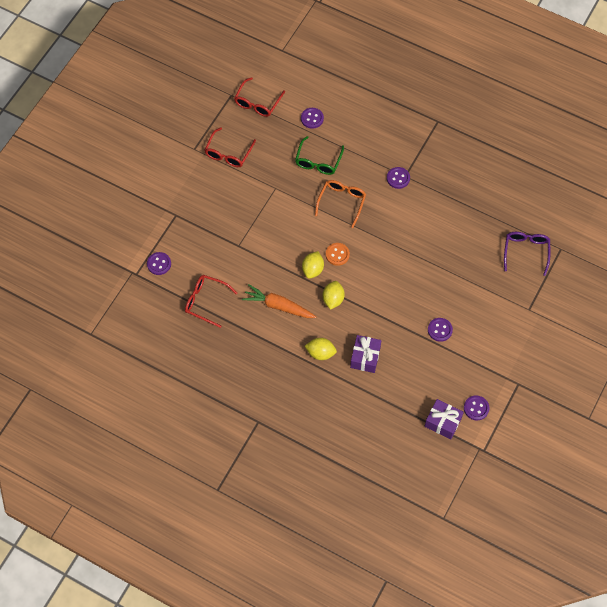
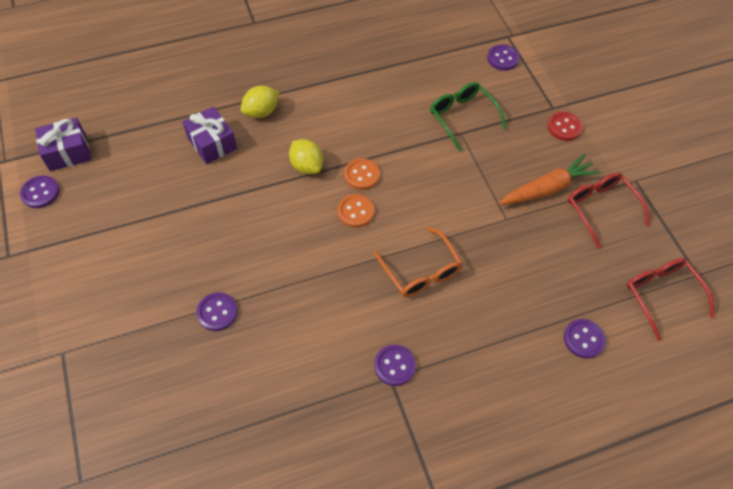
camera: 130 degrees right, 5 degrees down
(186, 201) = (564, 127): none -> red button
(205, 301) = (420, 65): red glasses -> none
(278, 306) = (352, 116): orange carrot -> orange carrot (548, 188)
(312, 269) = (362, 175): yellow lemon -> orange button
(318, 161) = (506, 293): green glasses -> green glasses (462, 117)
(440, 330) = (156, 234): purple button -> purple button (217, 312)
(526, 252) = (129, 428): purple glasses -> none

